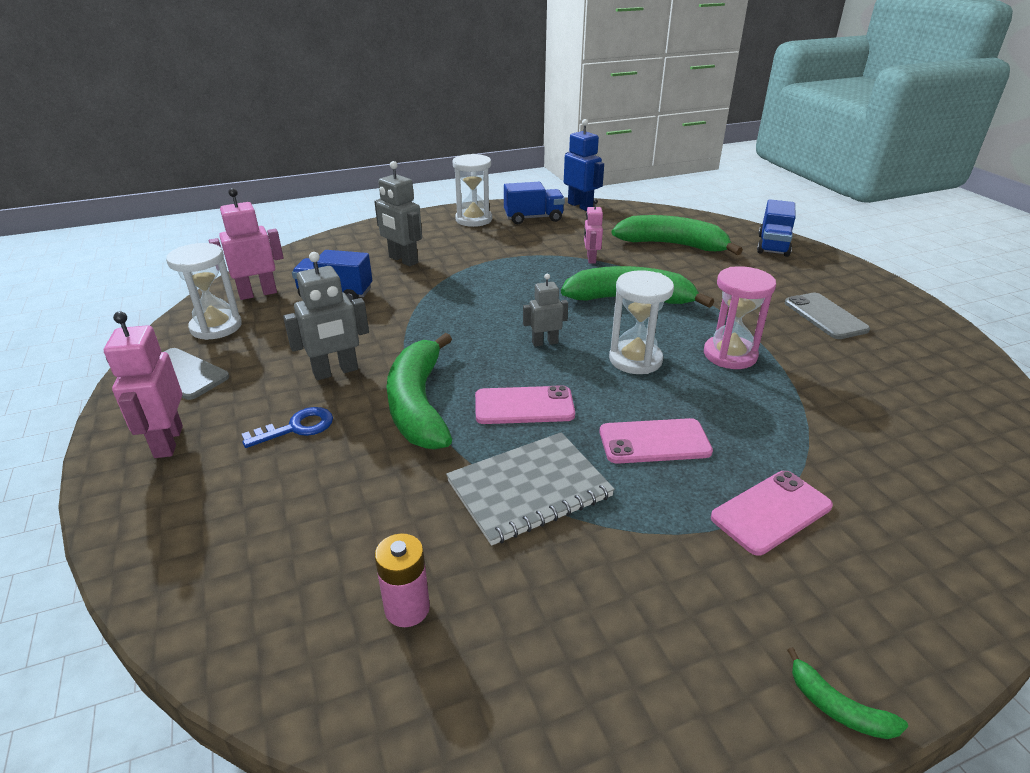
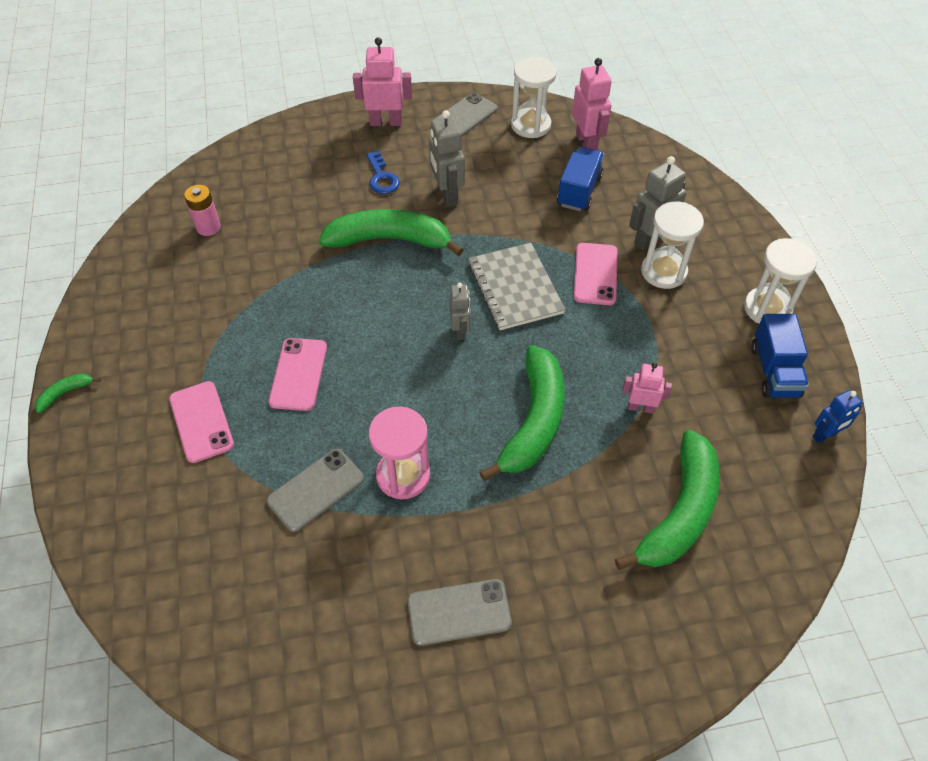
camera: 100 degrees right, 20 degrees up
(524, 406) = (369, 301): pink phone -> pink phone (595, 274)
(529, 489) = (277, 290): grey notebook -> grey notebook (515, 288)
(580, 206) = (825, 435): blue robot -> blue robot, size x0.63
(635, 360) = (414, 393): white hourglass -> white hourglass (663, 271)
(773, 245) = (672, 650): blue truck -> none
(785, 403) = (316, 490): none -> grey phone

